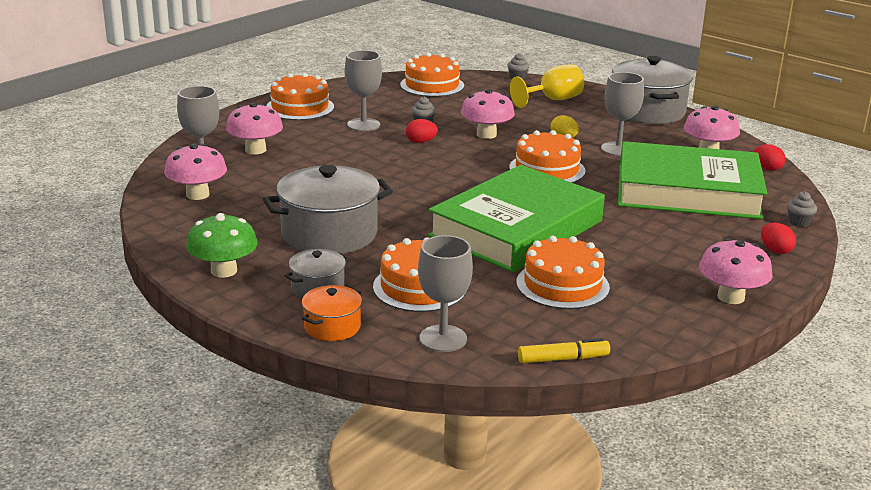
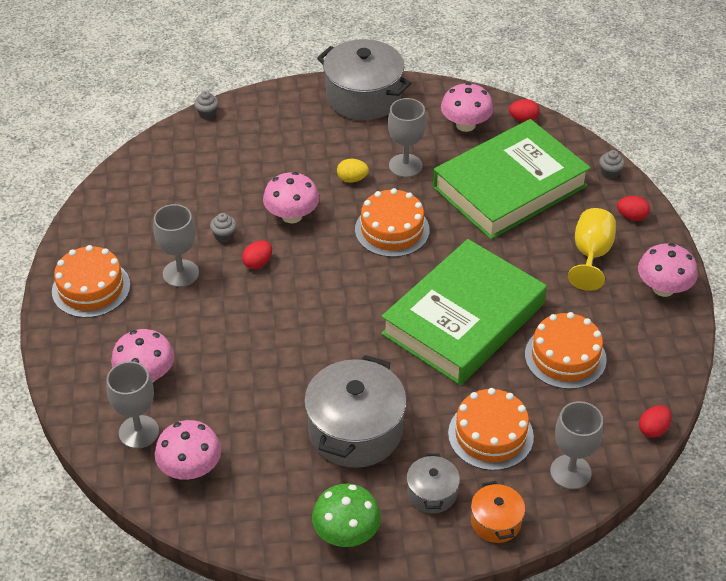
camera: 45 degrees left, 20 degrees up
(432, 85) = (154, 174): orange cake -> none
(516, 228) = (463, 319): green book -> green book turned 45 degrees clockwise
(552, 100) = (276, 129): yellow goblet -> yellow goblet (591, 255)
(563, 359) = (653, 429): yellow marker -> red egg

